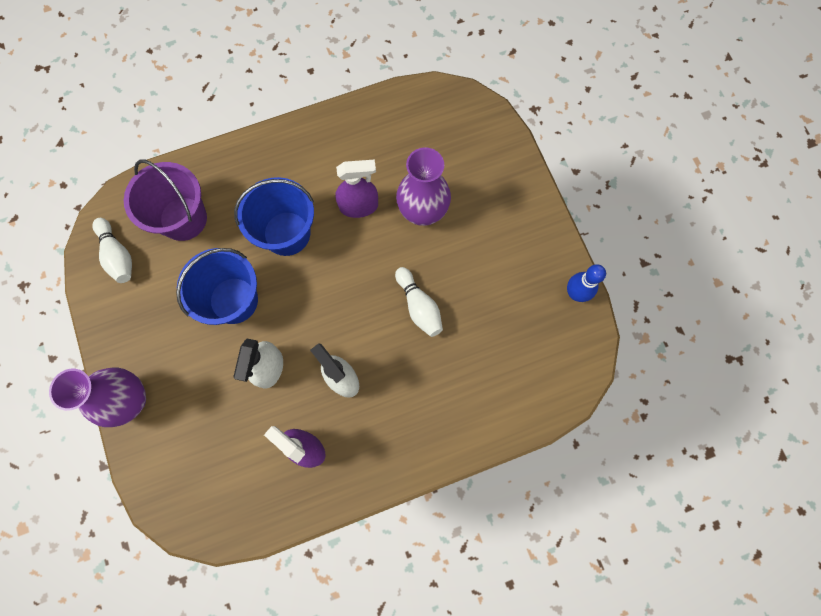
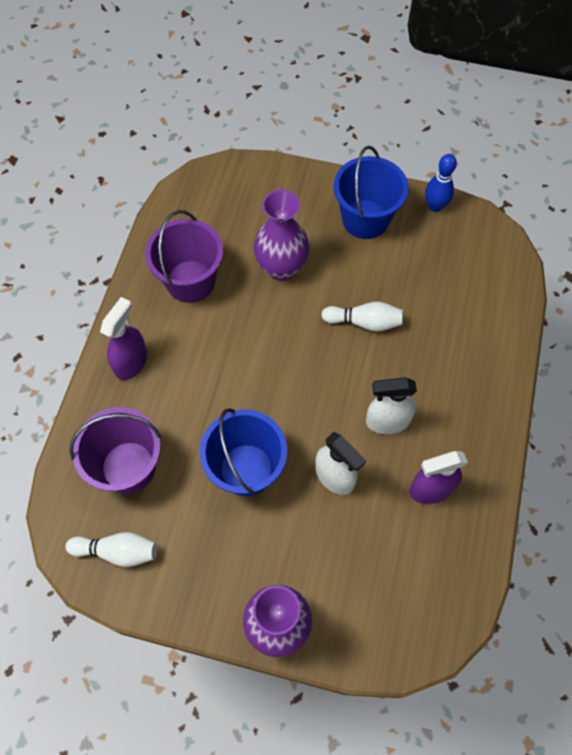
camera: 55 degrees left, 10 degrees down
(287, 233) = (216, 385): blue bucket -> blue bucket (365, 219)
(359, 206) = (237, 312): purple spray bottle -> purple spray bottle (131, 362)
(361, 155) = (190, 281): none -> purple bucket

